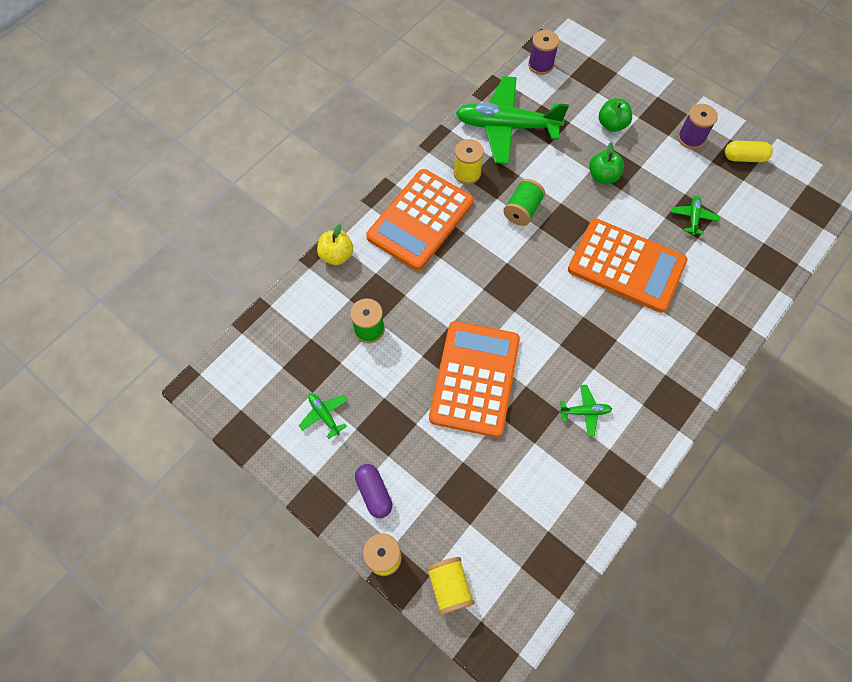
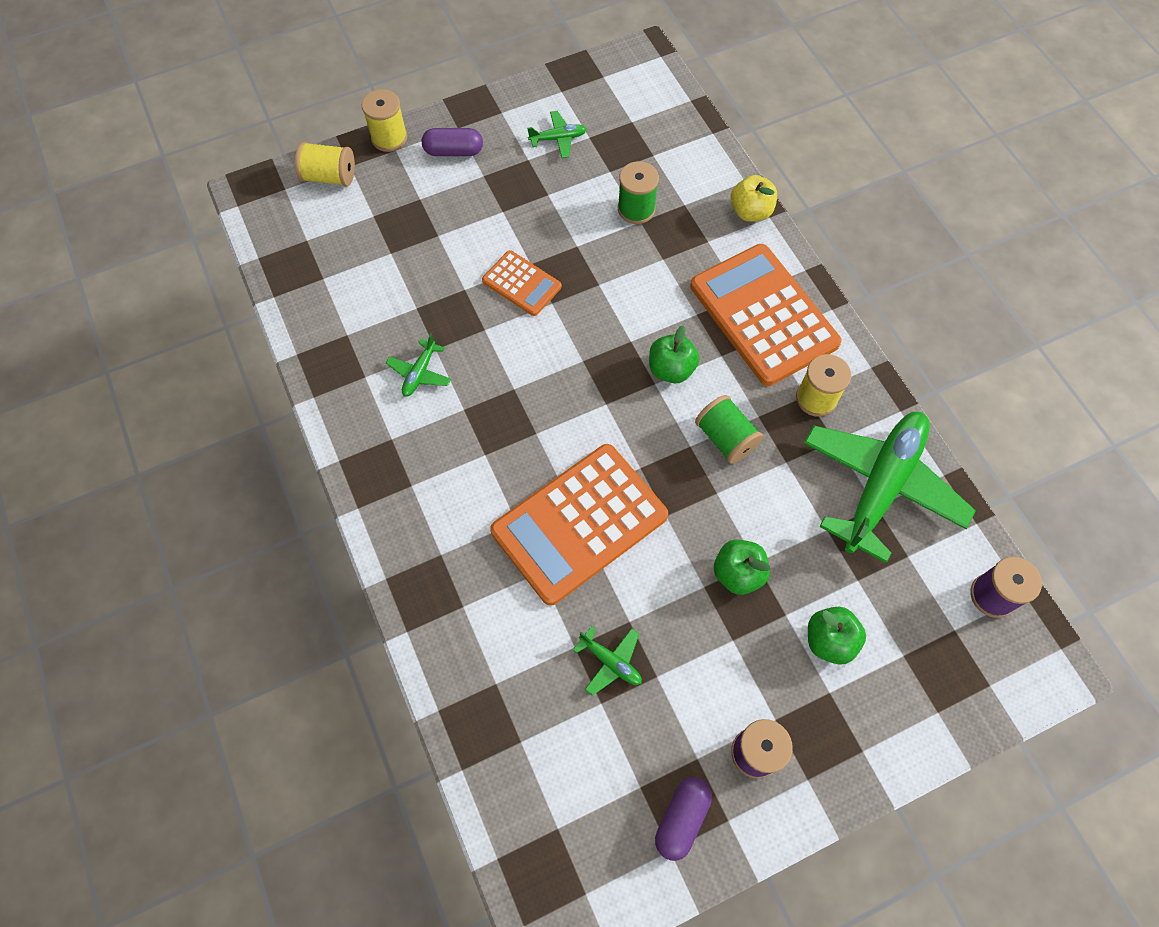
camera: 115 degrees right, 0 degrees up
(474, 378) = (521, 284): orange calculator -> orange calculator, size x0.51
(491, 257) = (671, 369): none -> green apple
(744, 157) = (682, 819): yellow capsule -> purple capsule

